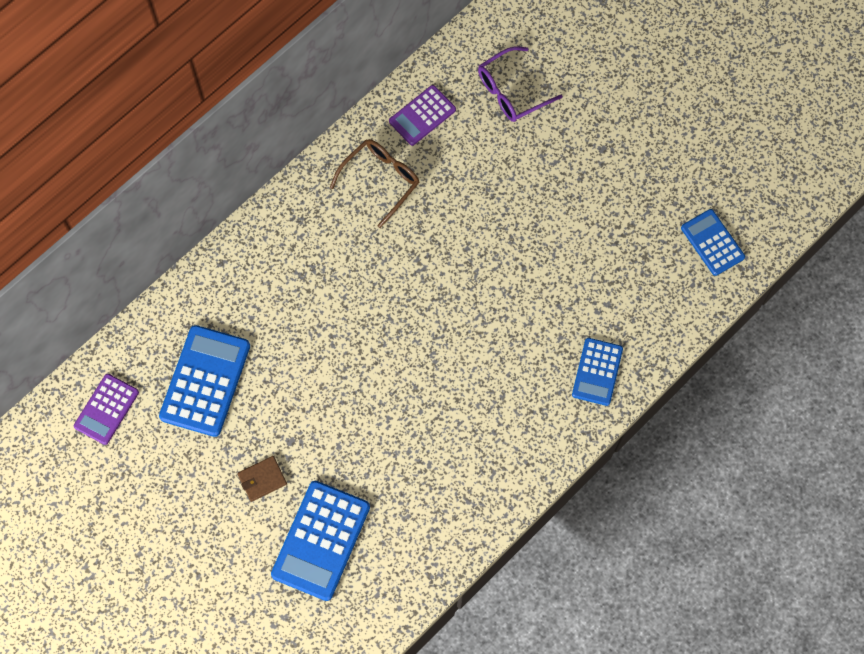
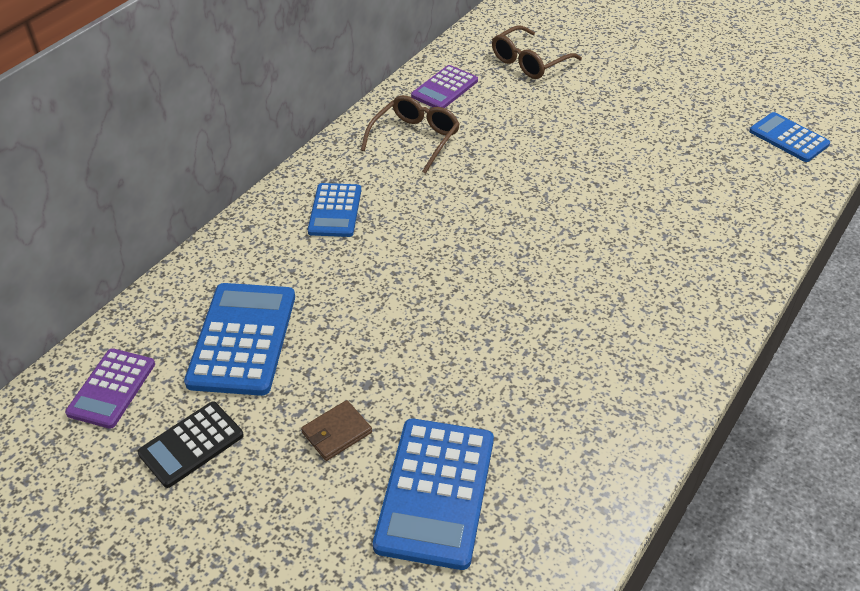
camera: 10 degrees left, 25 degrees down
(160, 469) = (191, 444): none -> black calculator
(512, 91) = (530, 62): purple glasses -> brown glasses
(597, 372) = (722, 258): blue calculator -> blue calculator (335, 211)

